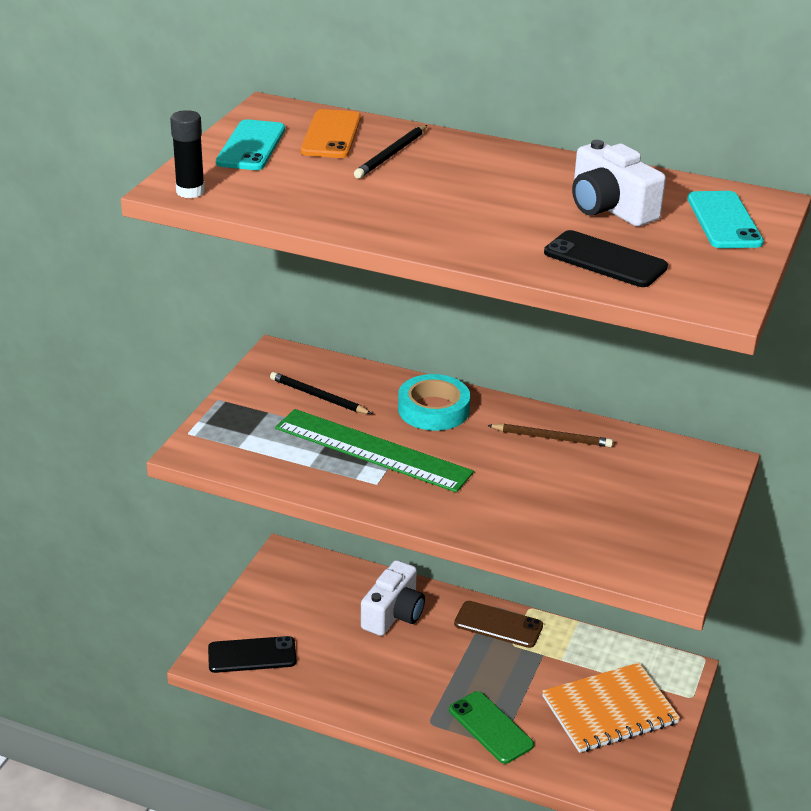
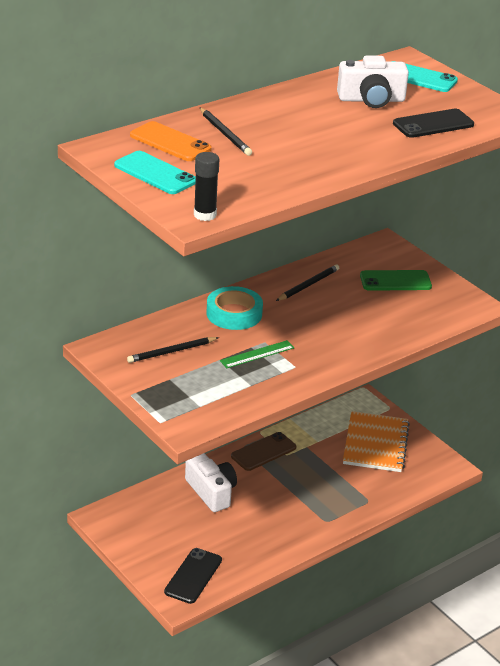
camera: 60 degrees left, 0 degrees up
(372, 450) = (257, 354): green ruler -> green ruler, size x0.49
(490, 727) = (351, 498): green phone -> green phone (395, 281)
(552, 438) = (308, 285): brown pencil -> black pencil

